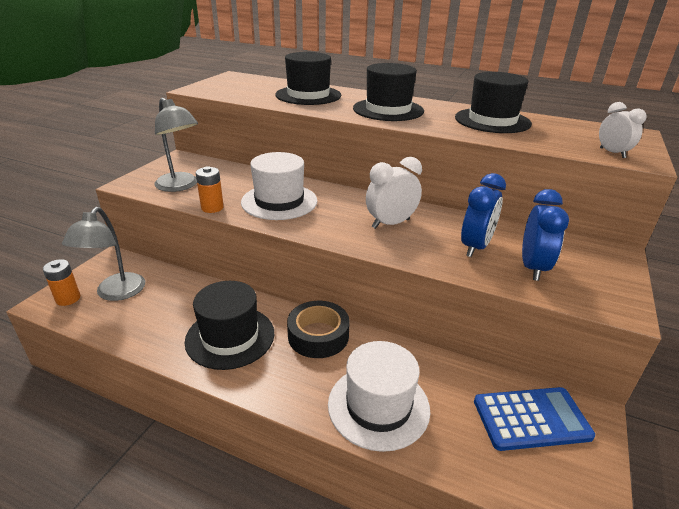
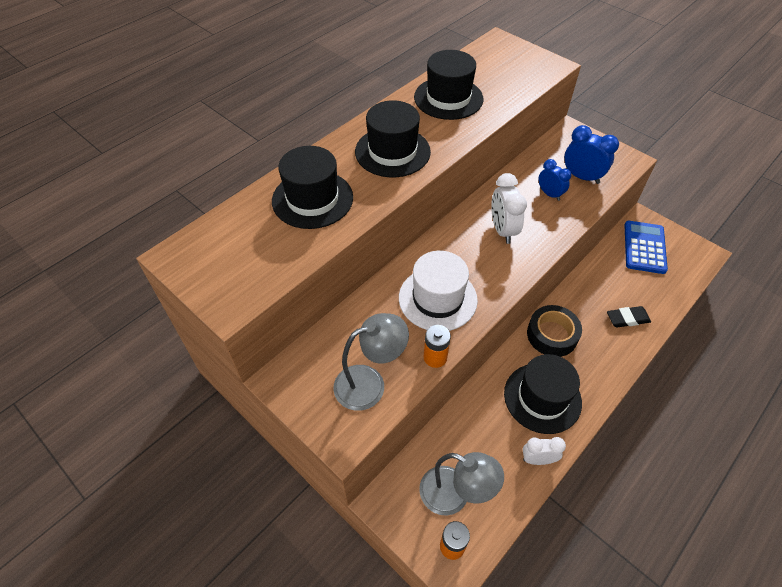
camera: 70 degrees left, 20 degrees up
(378, 406) = (627, 319): white hat -> black eraser
(475, 247) = (549, 194): blue clock -> blue clock, size x0.67
(612, 153) = (537, 71): white clock -> white clock (537, 459)

